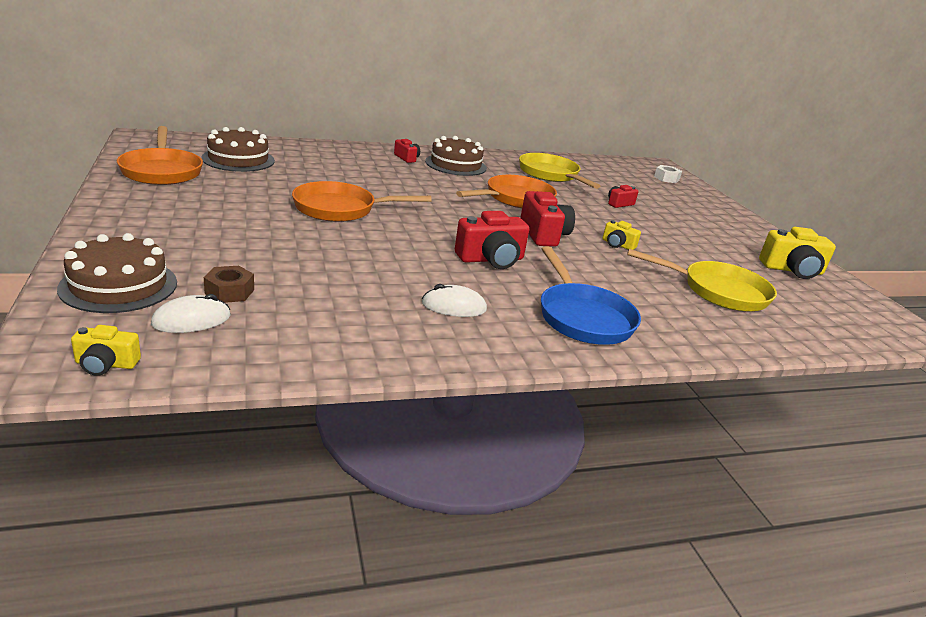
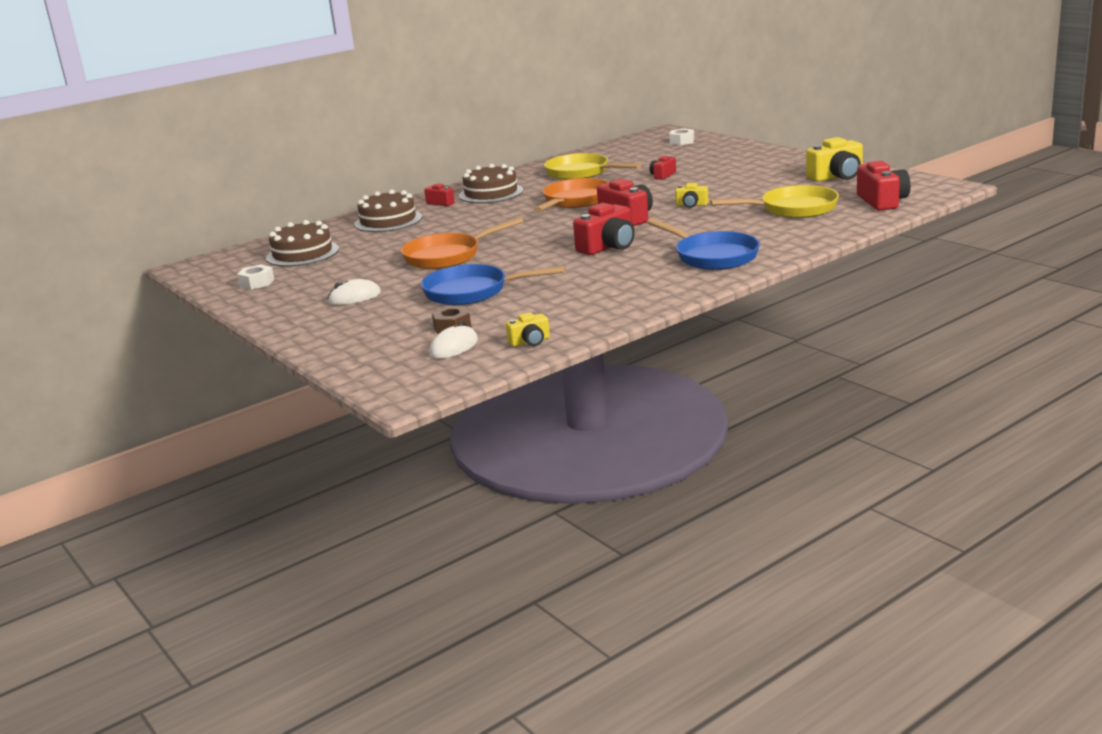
camera: 15 degrees left, 5 degrees down
(106, 364) = (439, 381): yellow camera -> yellow camera (530, 342)
(119, 285) = (370, 350): brown cake -> brown cake (388, 221)
(161, 171) = (257, 283): orange pan -> white nut
(306, 257) = (472, 292): none -> blue pan
(454, 306) = (617, 281): white mouse -> white mouse (354, 297)
(826, 322) = (882, 201): none -> red camera

